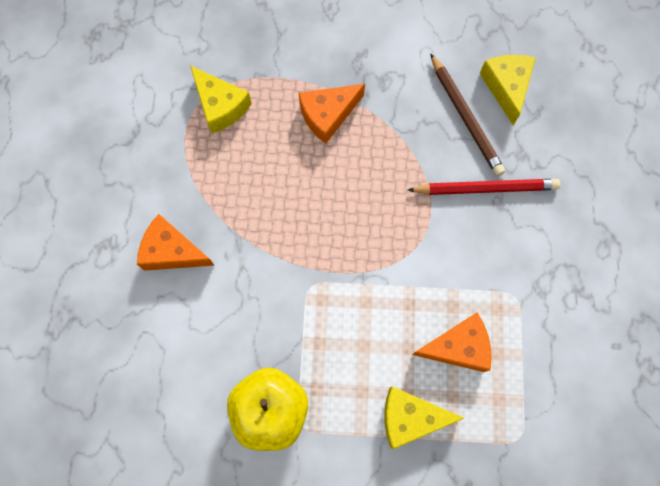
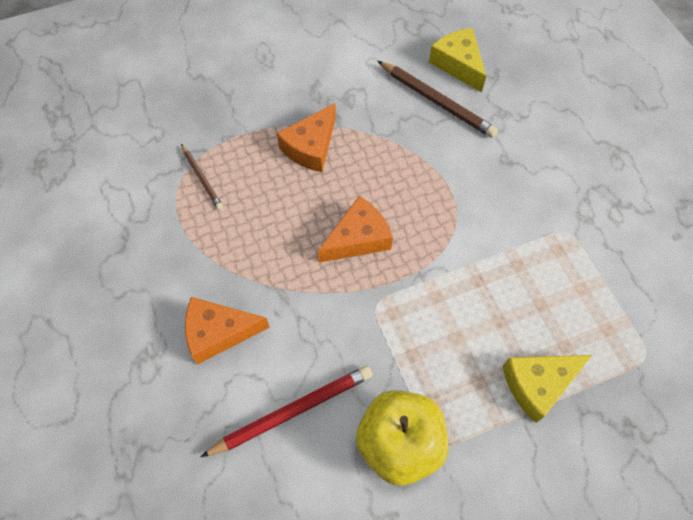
camera: 25 degrees left, 10 degrees down
(220, 106) = (202, 178): yellow cheese -> brown pencil
(458, 347) = (543, 299): orange cheese -> orange cheese (358, 238)
(485, 188) = (488, 152): red pencil -> red pencil (292, 411)

